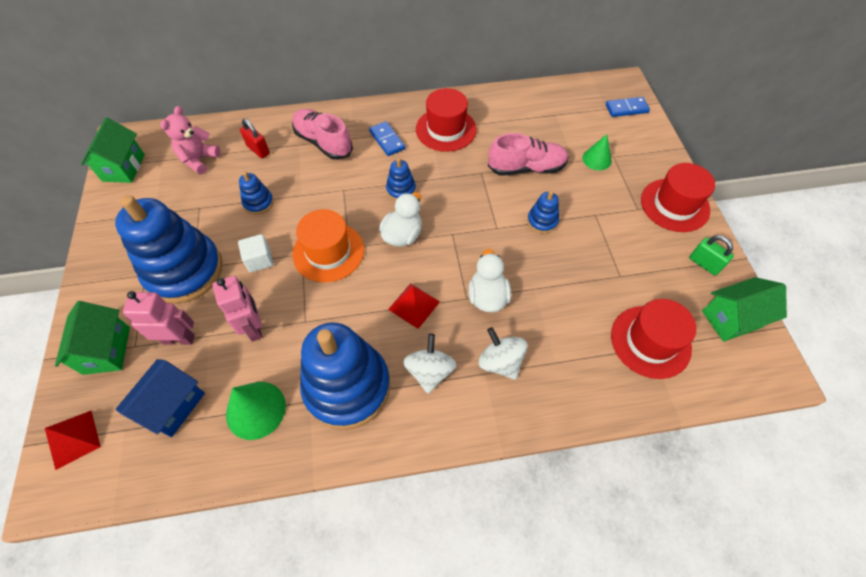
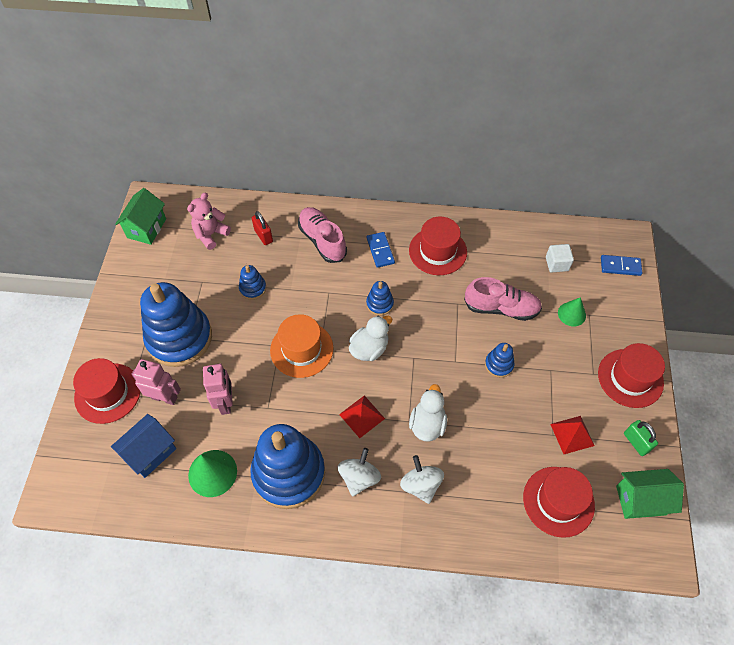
camera: 15 degrees right, 0 degrees up
(73, 439) = (73, 459): red pyramid -> red pyramid (572, 434)
(107, 350) = (107, 393): green house -> red hat
(259, 260) = (242, 343): white cube -> white cube (557, 264)

